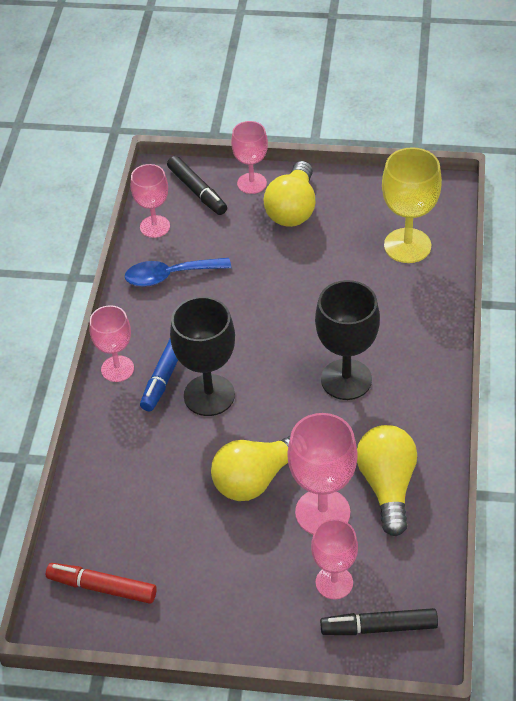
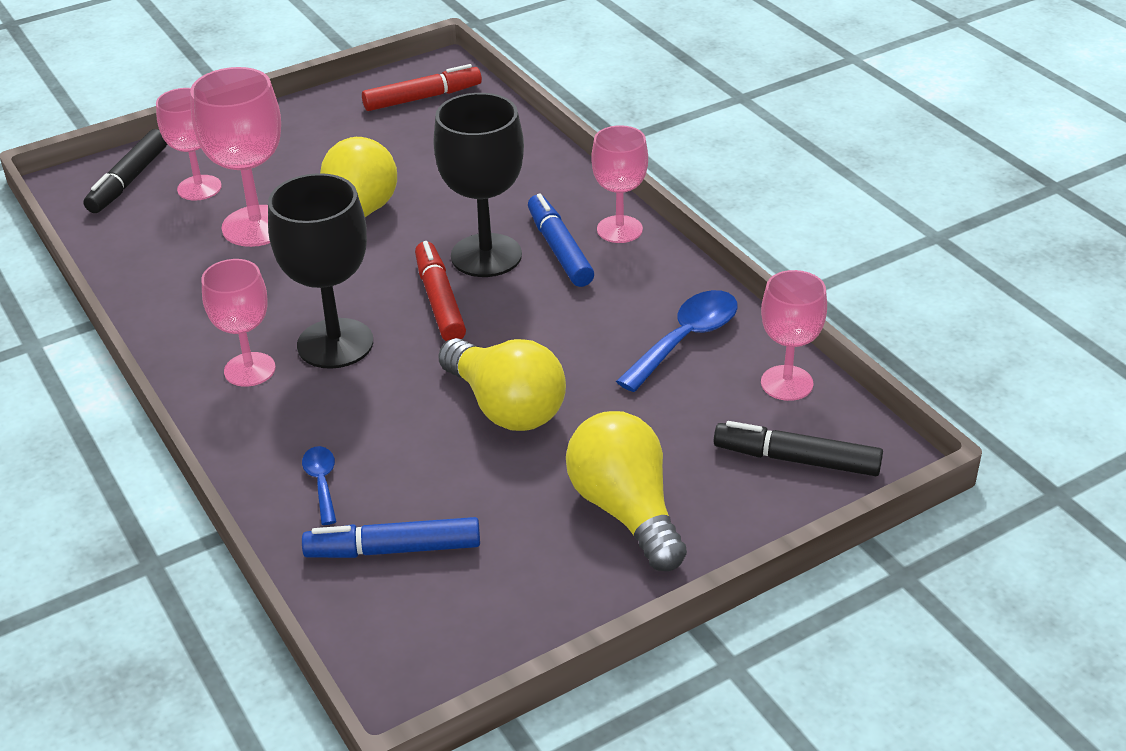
camera: 140 degrees right, 10 degrees down
(252, 183) = (734, 515): pink goblet -> pink goblet (249, 369)
(265, 376) = (440, 301): none -> red marker
(379, 627) = (129, 180): black marker -> black marker turned 150 degrees clockwise
(387, 486) = (200, 275): yellow light bulb -> yellow light bulb (505, 407)
(407, 246) = (393, 549): yellow goblet -> blue marker
(415, 296) = (322, 482): none -> blue spoon

